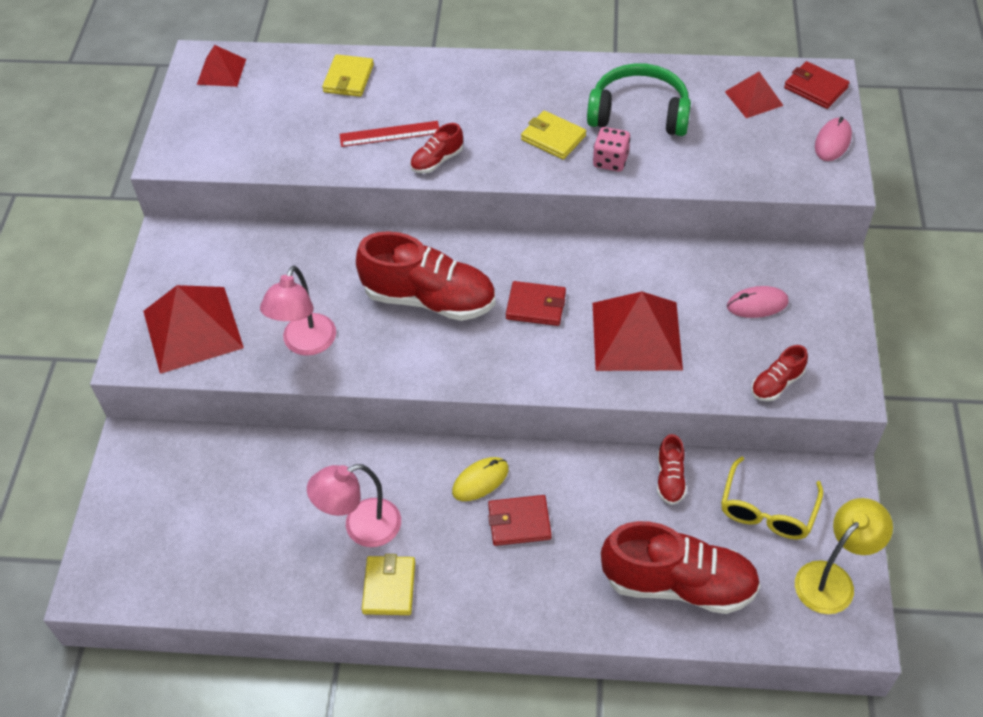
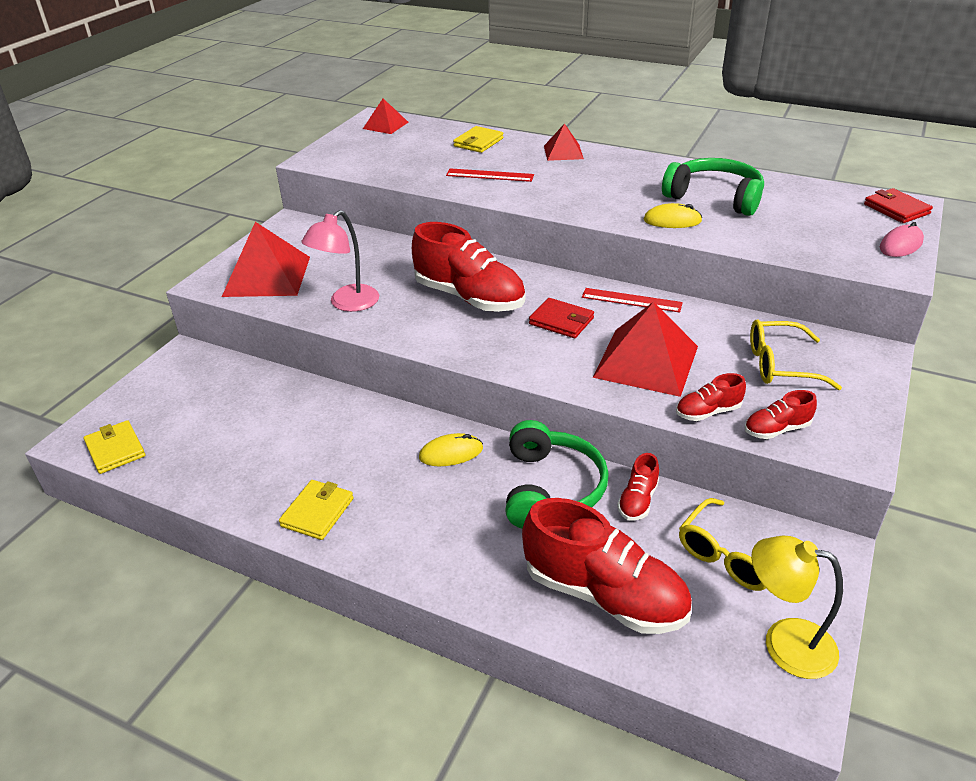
camera: 20 degrees right, 15 degrees down
(361, 527) = (323, 459): pink lamp -> none
(437, 160) = (518, 195): red shoe -> red shoe (708, 412)
(519, 522) = (468, 495): red wallet -> none
(553, 138) = (627, 199): yellow wallet -> yellow wallet (115, 449)
(589, 490) = (551, 488): none -> green headphones
(592, 257) = (631, 300): none -> red ruler
(610, 161) = (672, 221): pink dice -> yellow mouse
(753, 98) = (830, 206): red pyramid -> red pyramid (563, 152)
(757, 304) = (781, 365): pink mouse -> yellow glasses
(832, 579) = (784, 643): yellow lamp -> yellow lamp turned 135 degrees counterclockwise

